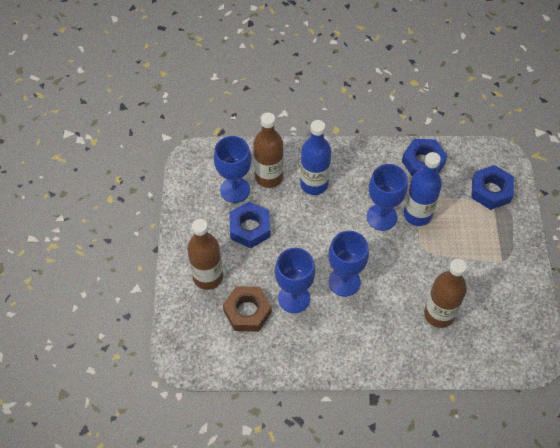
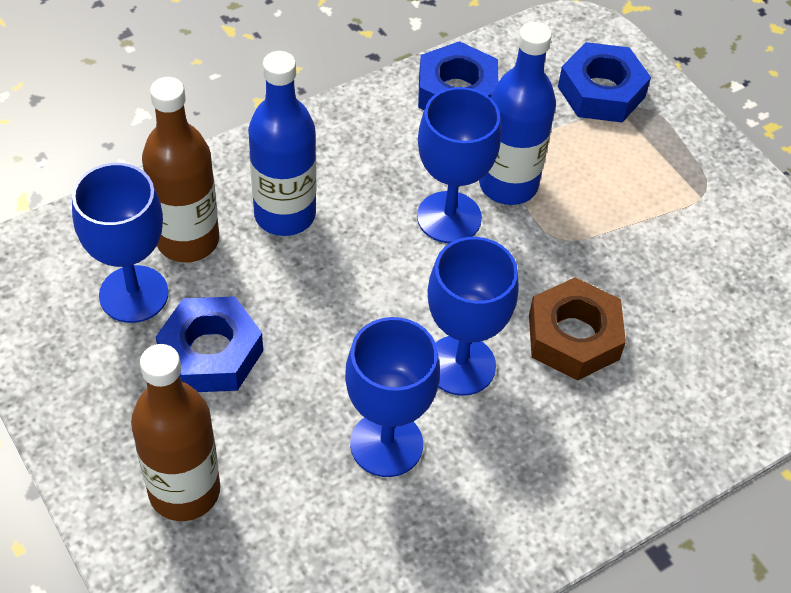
camera: 35 degrees left, 5 degrees down
(247, 311) = (311, 518): brown nut -> brown nut (573, 337)
(439, 314) = (665, 338): brown bottle -> none

